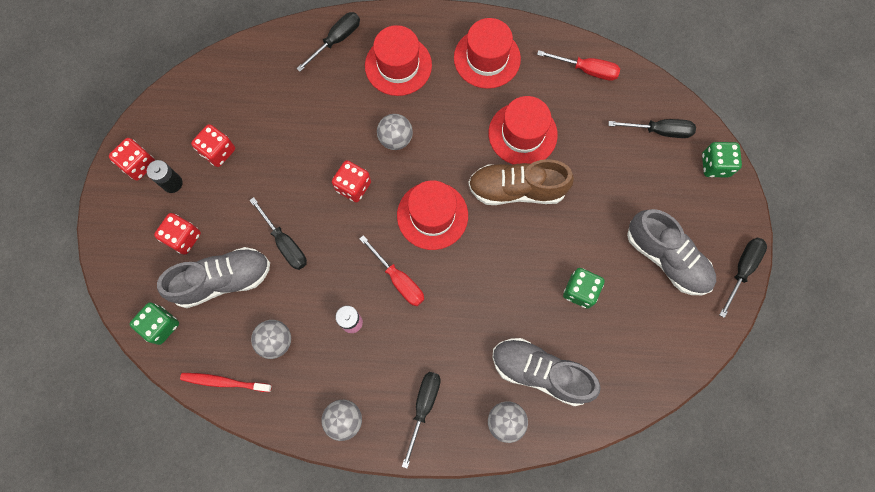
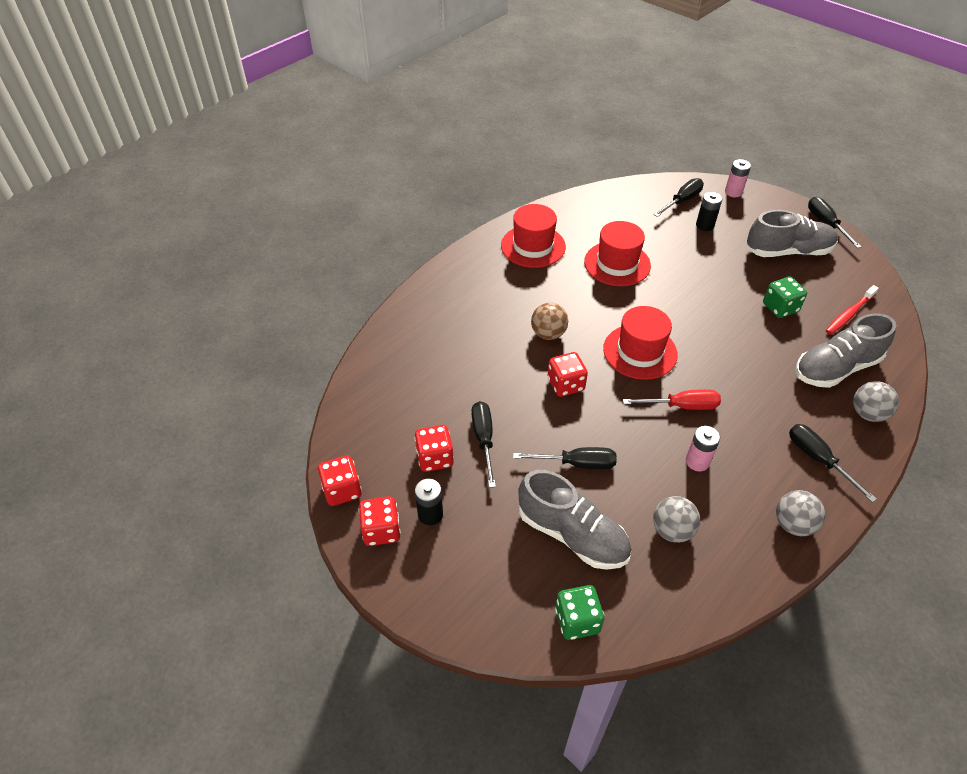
camera: 50 degrees left, 25 degrees down
(183, 238) = (497, 540): red dice -> red dice (342, 490)
(223, 280) = (572, 534): grey shoe -> grey shoe turned 105 degrees clockwise
(224, 382) = (684, 600): red toothbrush -> red toothbrush (849, 314)
(336, 40) = (418, 317): black screwdriver -> black screwdriver (484, 439)
(395, 139) = (548, 334): grey ball -> brown ball
(398, 65) = (484, 295): red hat -> none
(516, 189) = (662, 293): brown shoe -> none
(586, 70) = (598, 206): red screwdriver -> none
(640, 170) = (705, 225): none -> black battery
(715, 165) = (733, 192): green dice -> pink battery

